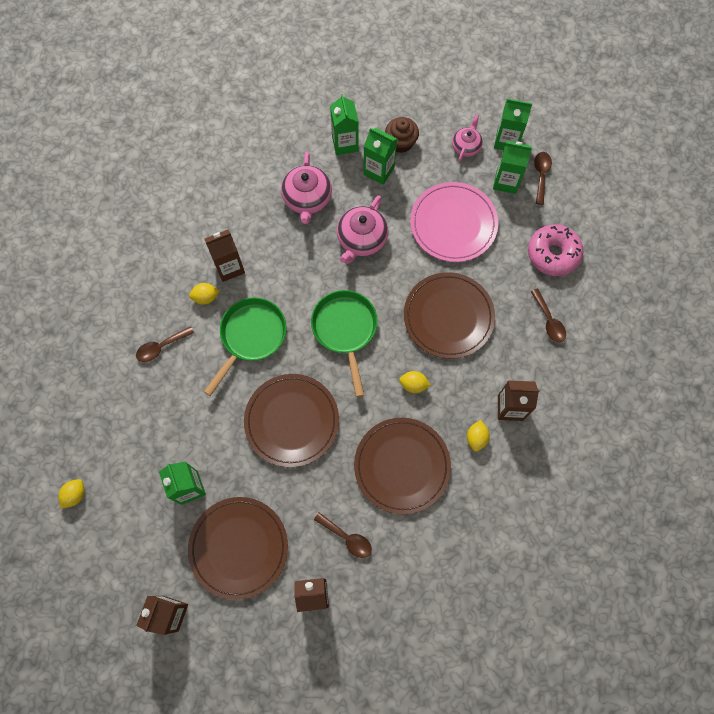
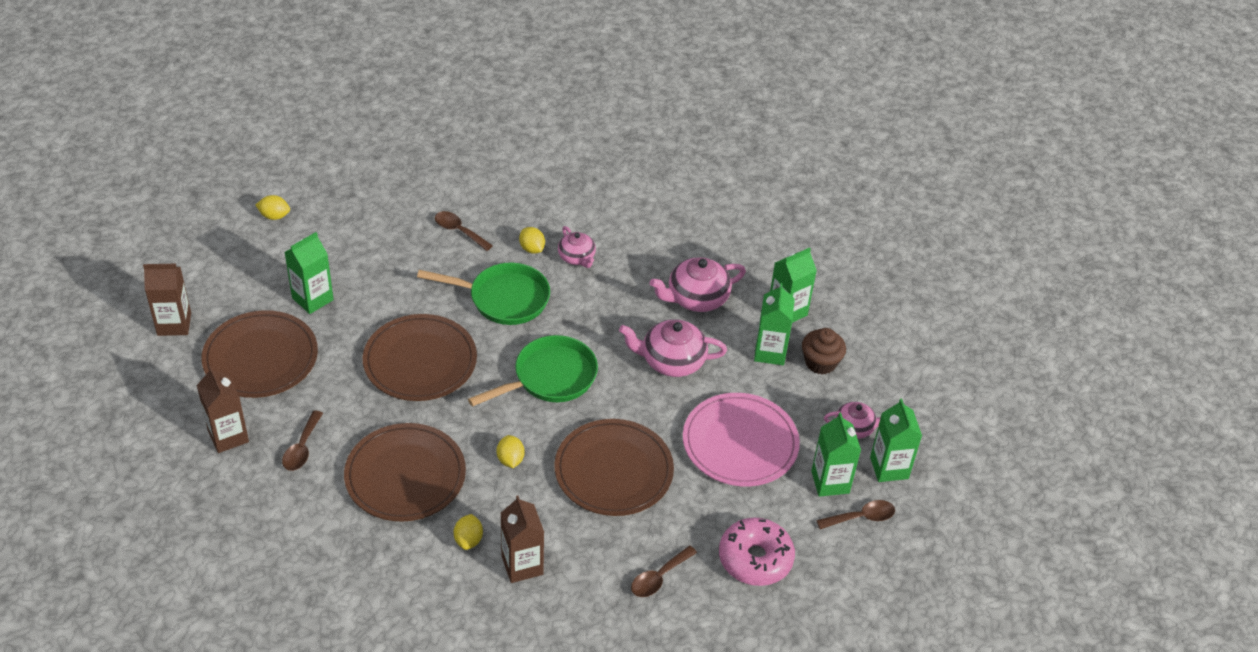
camera: 65 degrees right, 25 degrees down
(229, 267) = (577, 257): brown carton -> pink teapot
(476, 438) = (468, 540): yellow lemon -> yellow lemon turned 75 degrees counterclockwise

